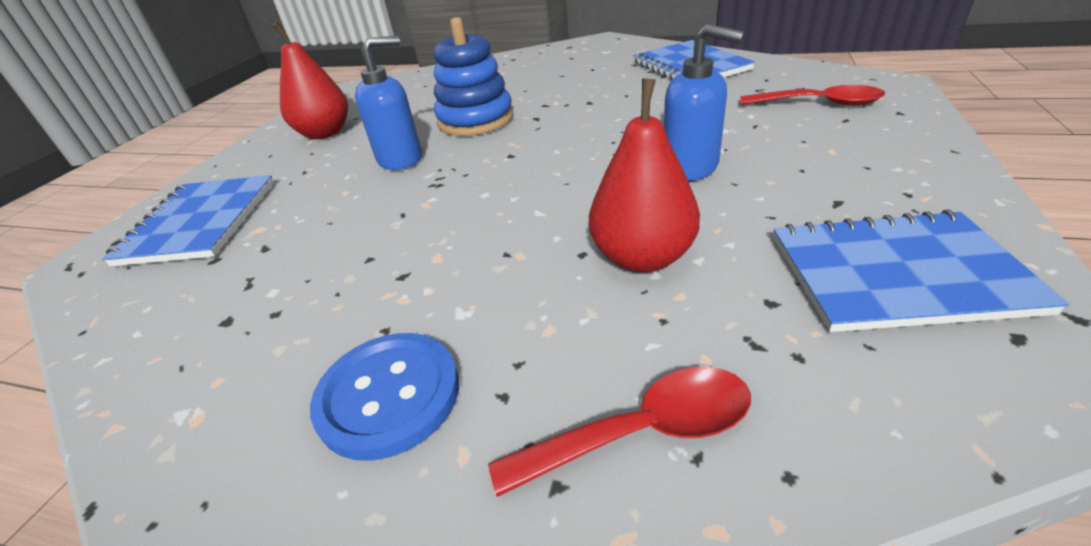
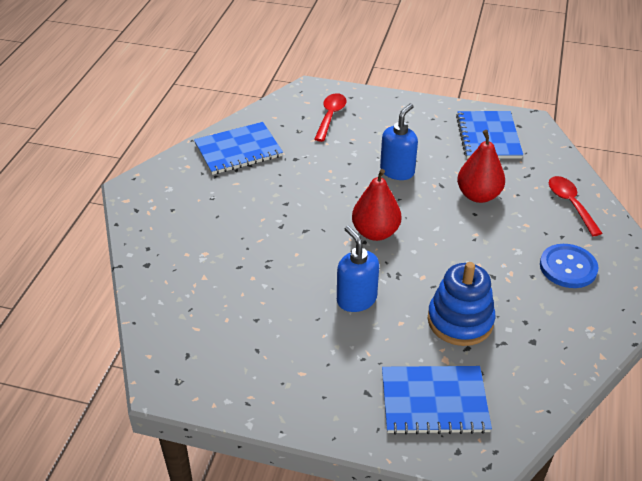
camera: 95 degrees left, 5 degrees up
(325, 133) = (288, 364): red pear -> red pear (375, 232)
(475, 120) = (297, 263): blue stacking toy -> blue stacking toy (460, 321)

